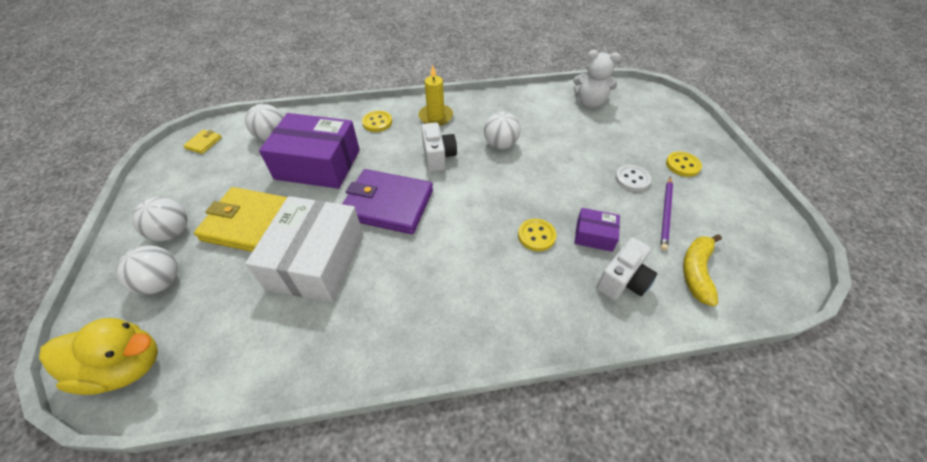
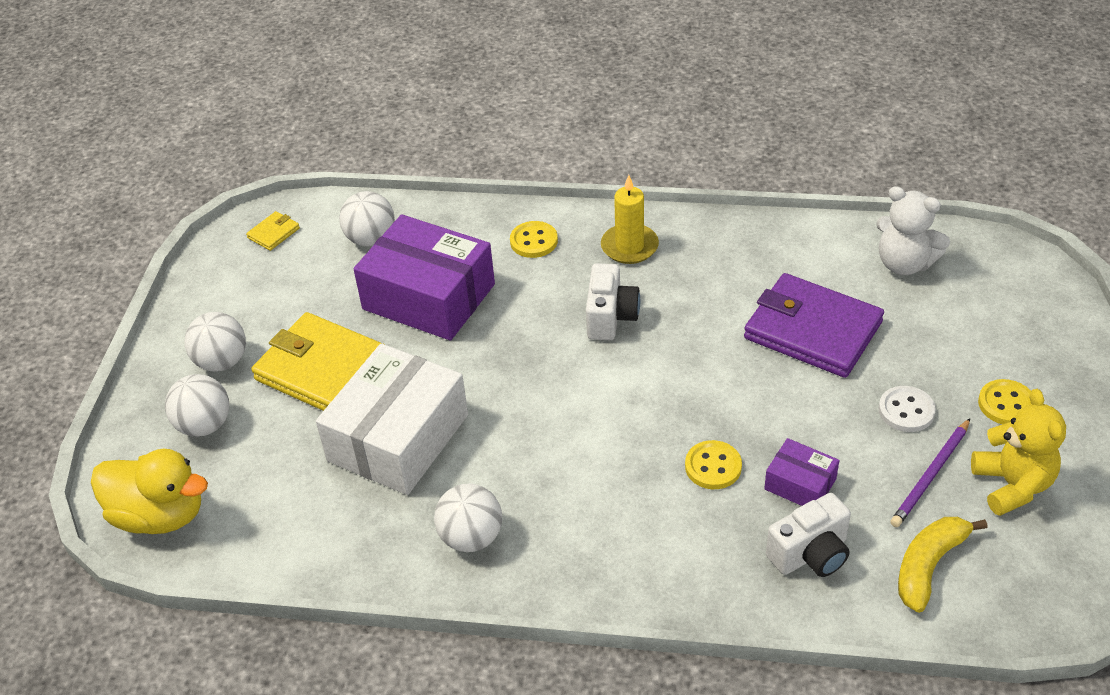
camera: 20 degrees right, 5 degrees down
(388, 204) = (514, 378): purple wallet -> purple wallet (812, 330)
(500, 145) = (716, 314): white ball -> white ball (471, 537)
(713, 210) = (1012, 485): none -> yellow teddy bear

